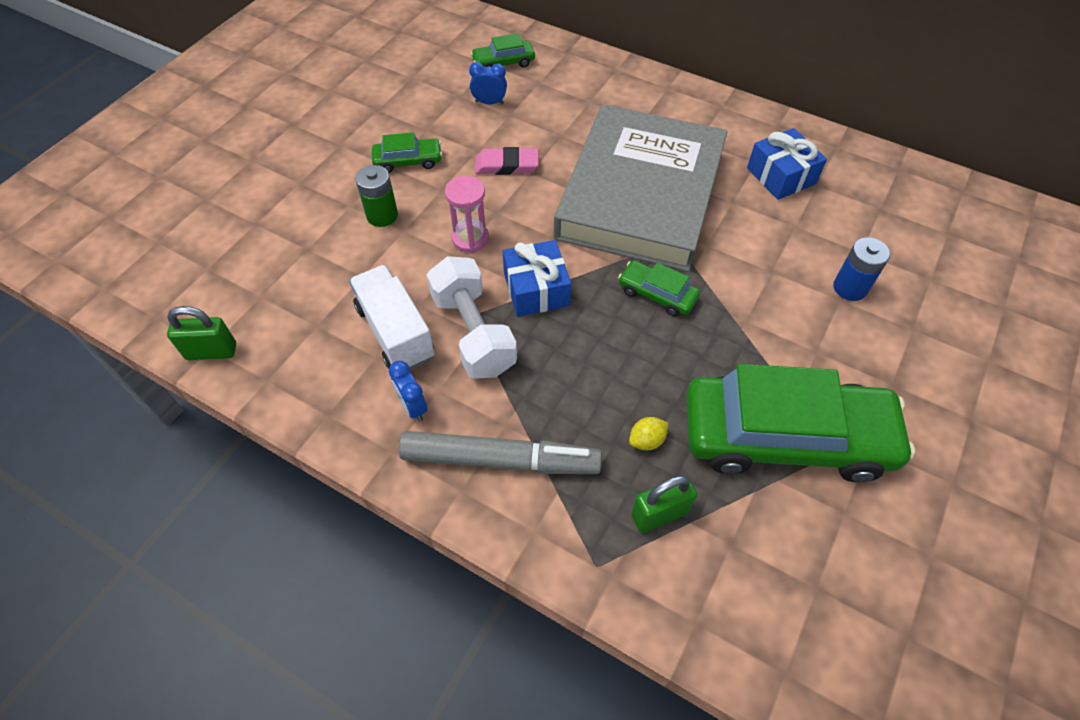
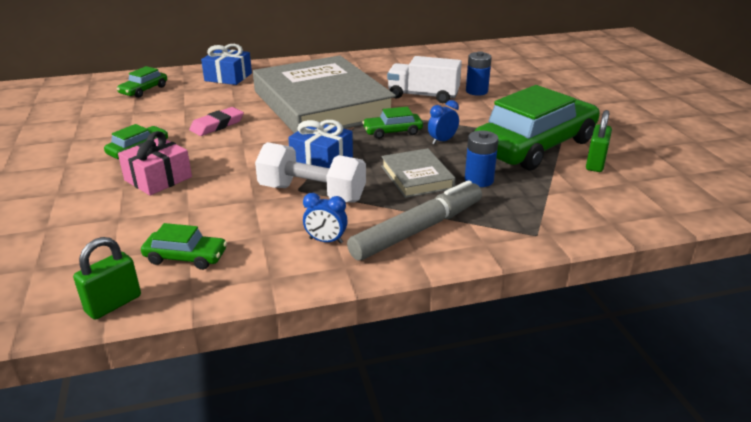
camera: 45 degrees left, 25 degrees down
(301, 337) = (186, 257): none -> green car
(382, 215) = (158, 178): green battery -> pink gift
(395, 332) = (258, 219): white truck -> white truck (423, 96)
(470, 239) = (243, 160): pink hourglass -> none
(489, 102) = (161, 107): blue clock -> blue clock (442, 141)
(591, 385) = (417, 177): none -> grey book
(646, 440) = (479, 180): yellow lemon -> blue battery
(659, 514) = (530, 200): green padlock -> green padlock (595, 163)
(781, 176) = (383, 72): blue gift -> blue gift (228, 77)

